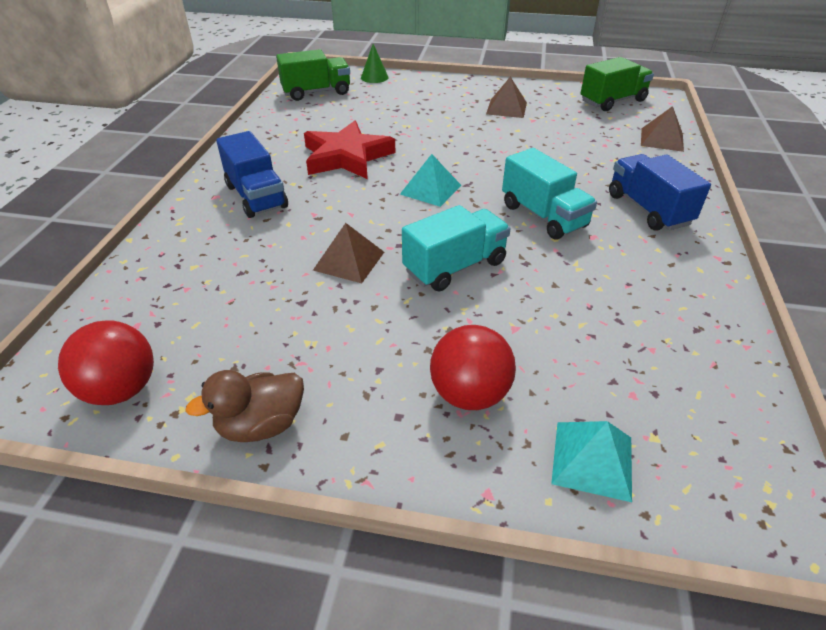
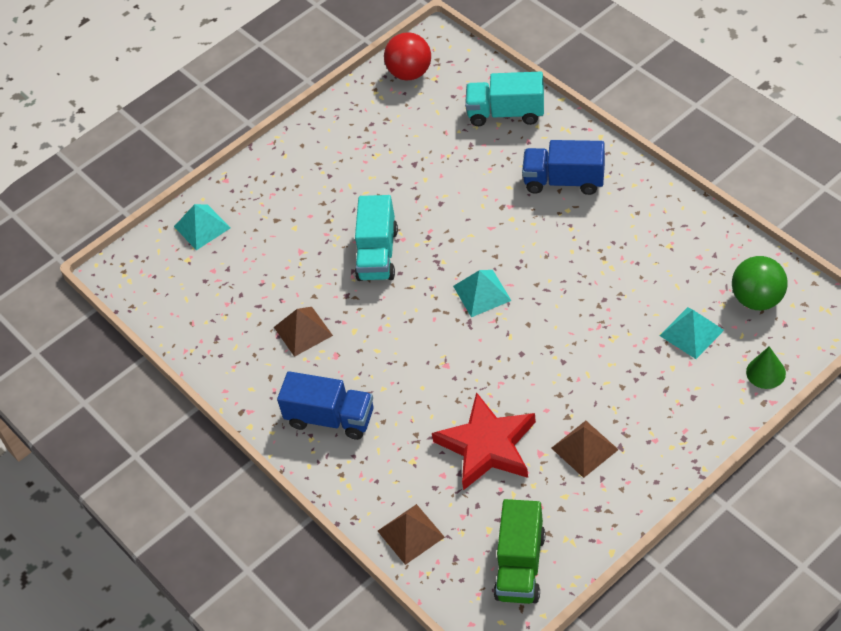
camera: 135 degrees right, 10 degrees up
(261, 425) = (337, 117): brown duck -> none
(316, 92) = (757, 299): green truck -> green ball
(346, 157) = (584, 263): red star -> red star (487, 446)
(349, 261) = (434, 202): brown pyramid -> brown pyramid (303, 331)
(369, 103) = (691, 332): none -> turquoise pyramid
(469, 394) = (278, 203): red ball -> none
(543, 216) = (384, 342): turquoise truck -> turquoise truck (506, 113)

